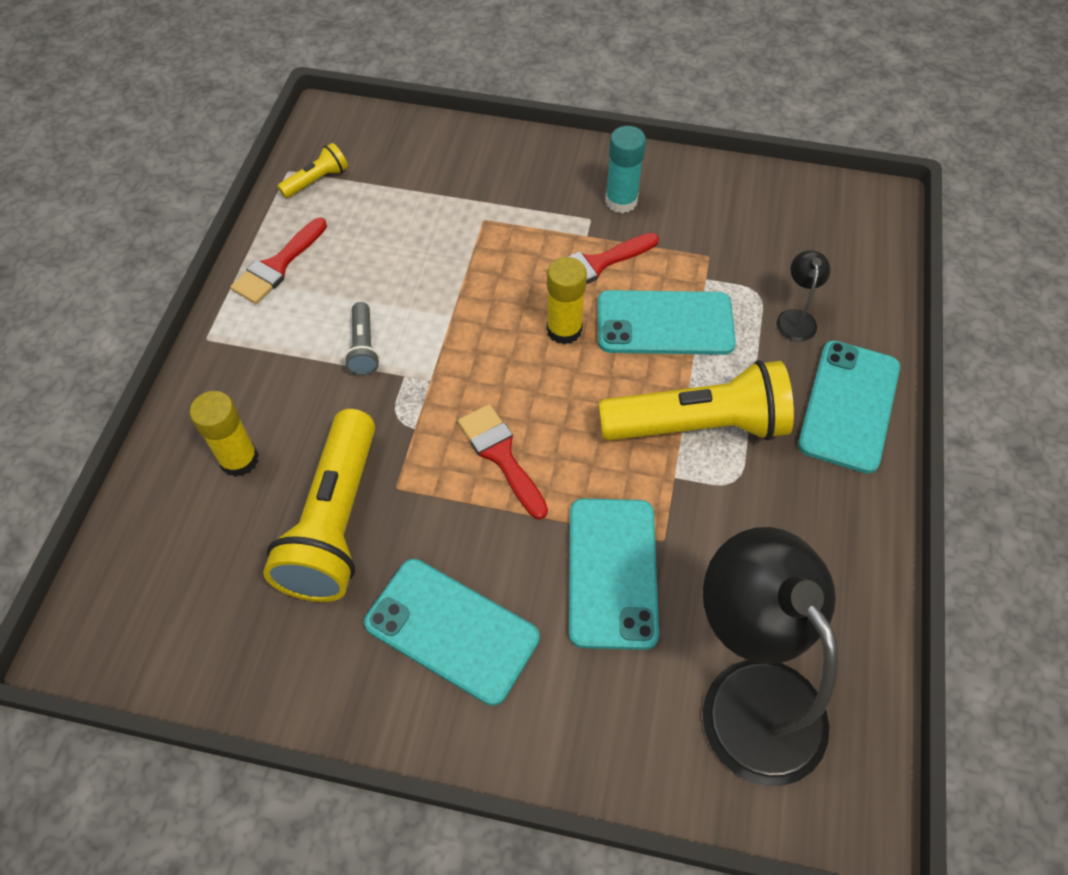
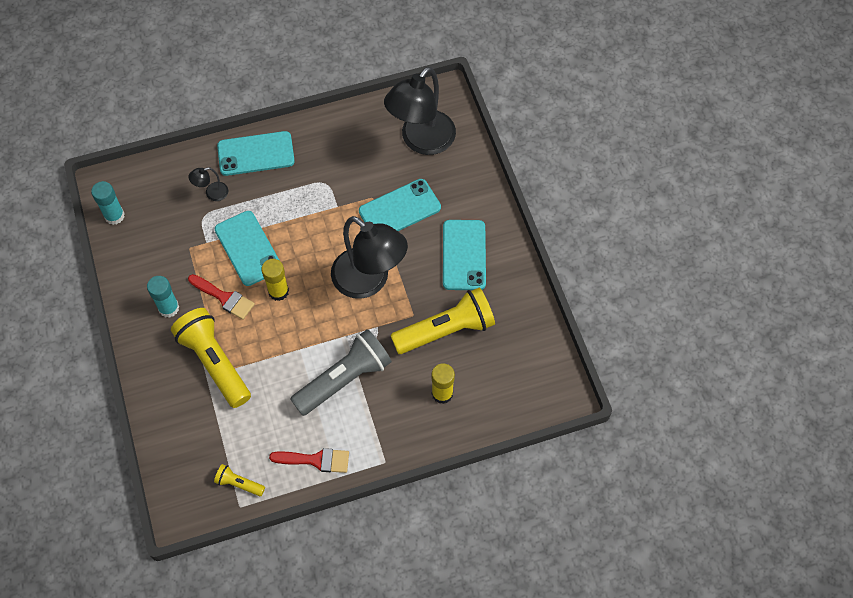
camera: 120 degrees left, 5 degrees up
(363, 347) = (344, 379): grey flashlight -> grey flashlight, size x2.18
(501, 455) = (369, 281): red brush -> black lamp
(698, 425) = (303, 209): yellow flashlight -> yellow flashlight (214, 362)
(814, 195) = (114, 216): none -> turquoise glue stick

